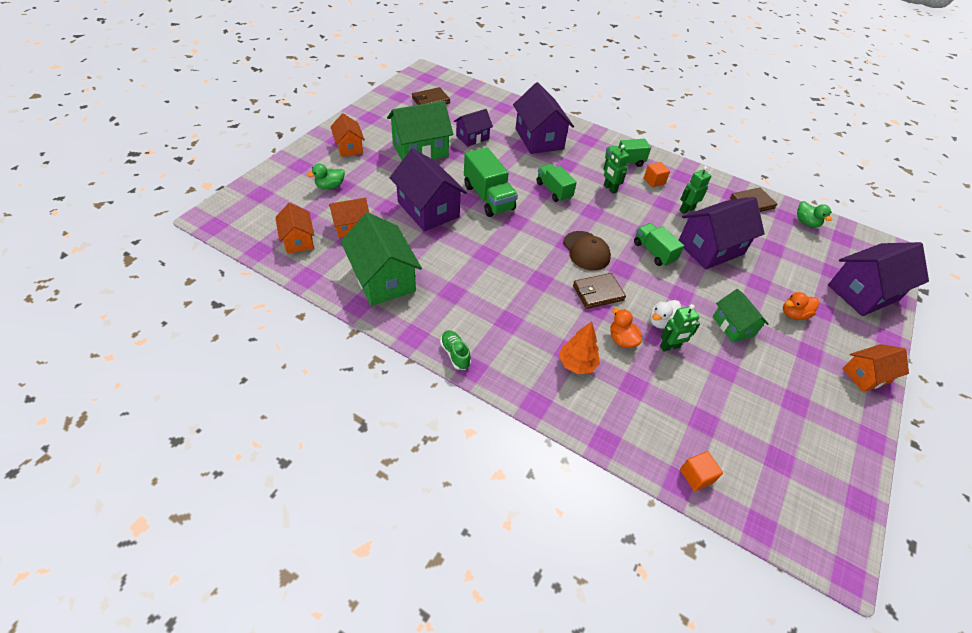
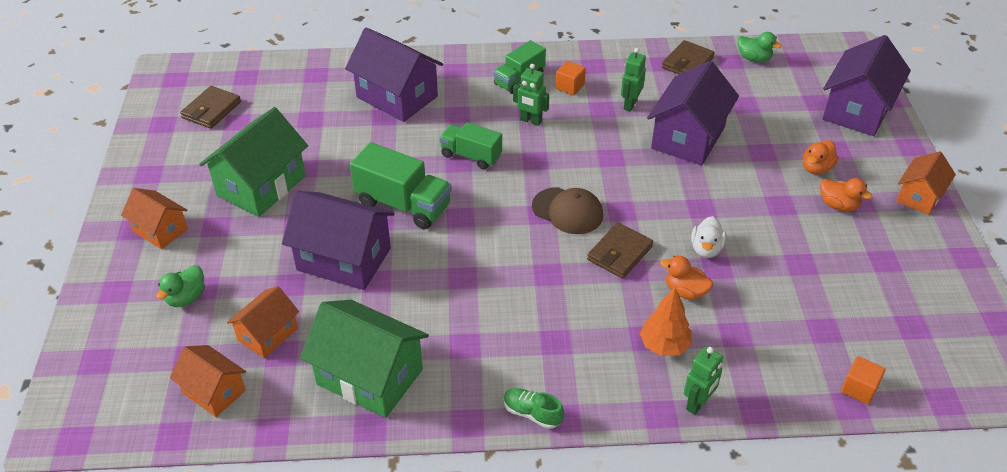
camera: 30 degrees left, 5 degrees down
(472, 137) = (313, 135): purple house -> none
(653, 252) = (637, 173): green truck -> none
(670, 347) = (735, 271): green robot -> green robot (697, 404)
(733, 326) = (774, 213): green house -> none
(790, 346) = (838, 205): none -> orange duck

